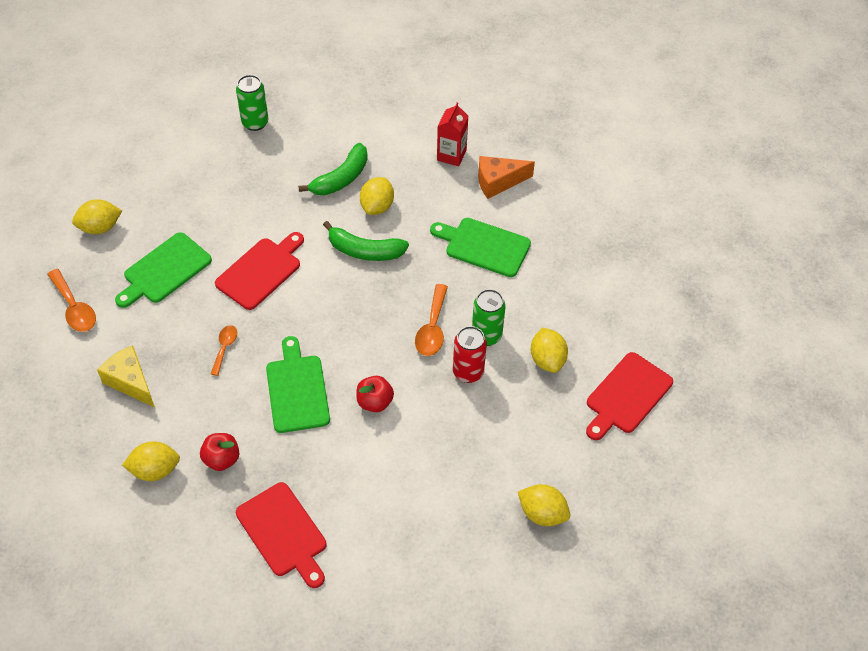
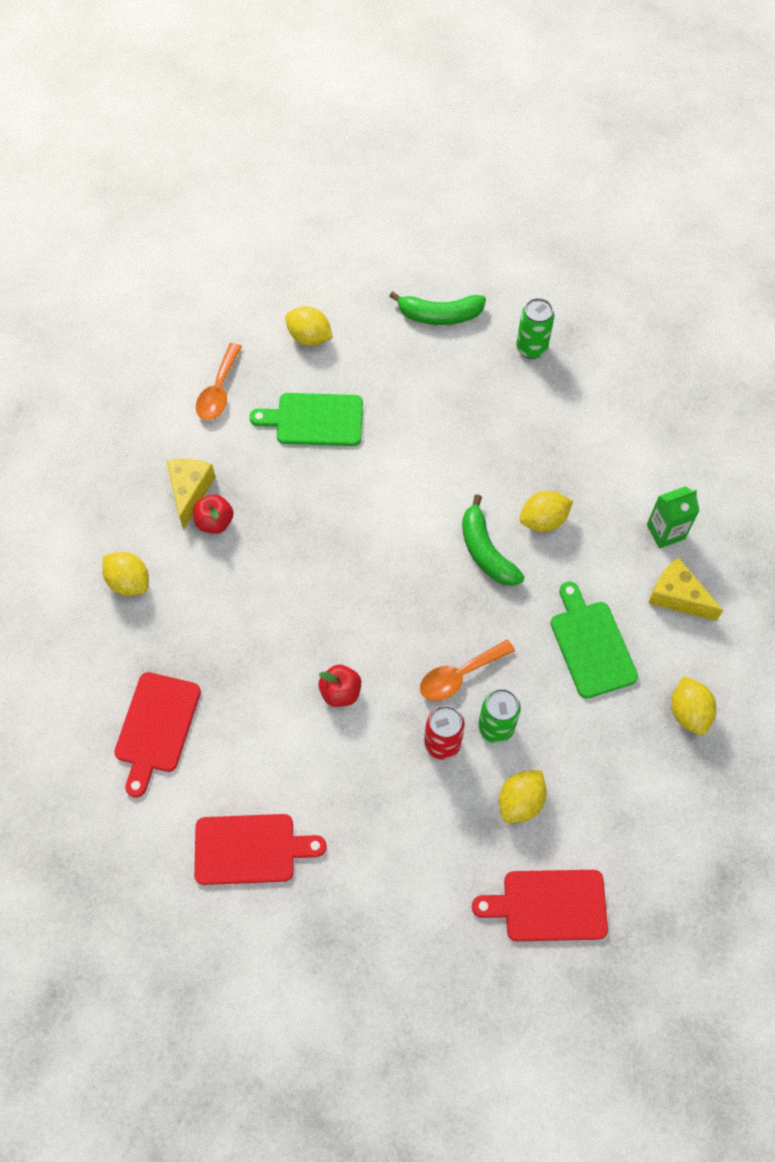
camera: 50 degrees right, 10 degrees up
(222, 459) = (181, 621): red apple -> red apple (215, 522)
(225, 348) = (284, 530): orange spoon -> none
(261, 271) = (384, 490): red cutting board -> red cutting board (250, 849)
(297, 390) = (296, 621): green cutting board -> none
(341, 178) = (543, 466): green banana -> green banana (439, 315)
(451, 155) = (665, 531): red carton -> green carton
(498, 182) = (677, 596): orange cheese -> yellow cheese
(542, 513) = (356, 926): yellow lemon -> yellow lemon (688, 712)

